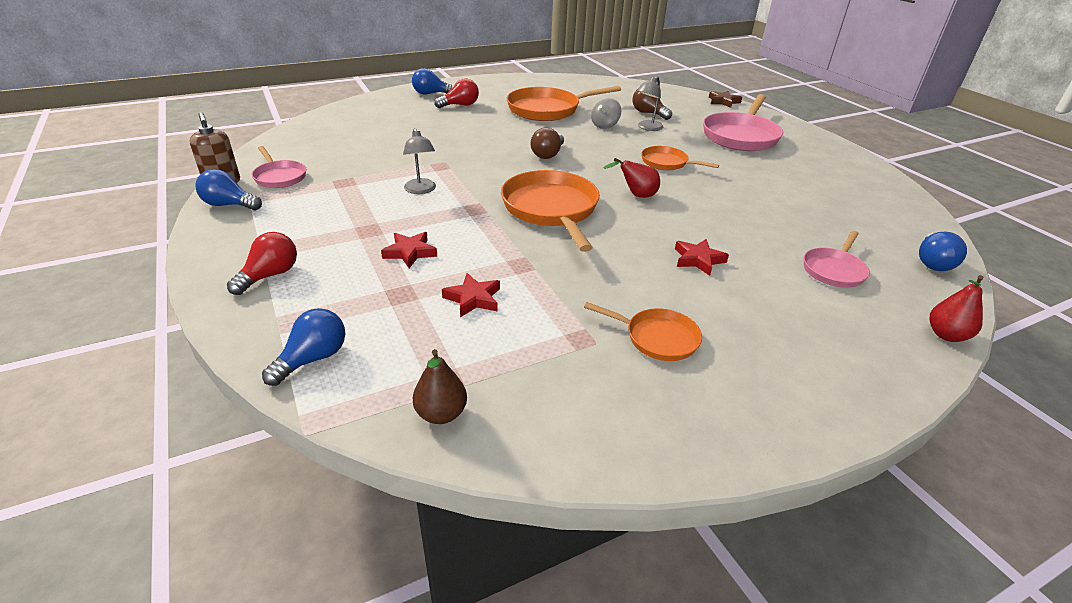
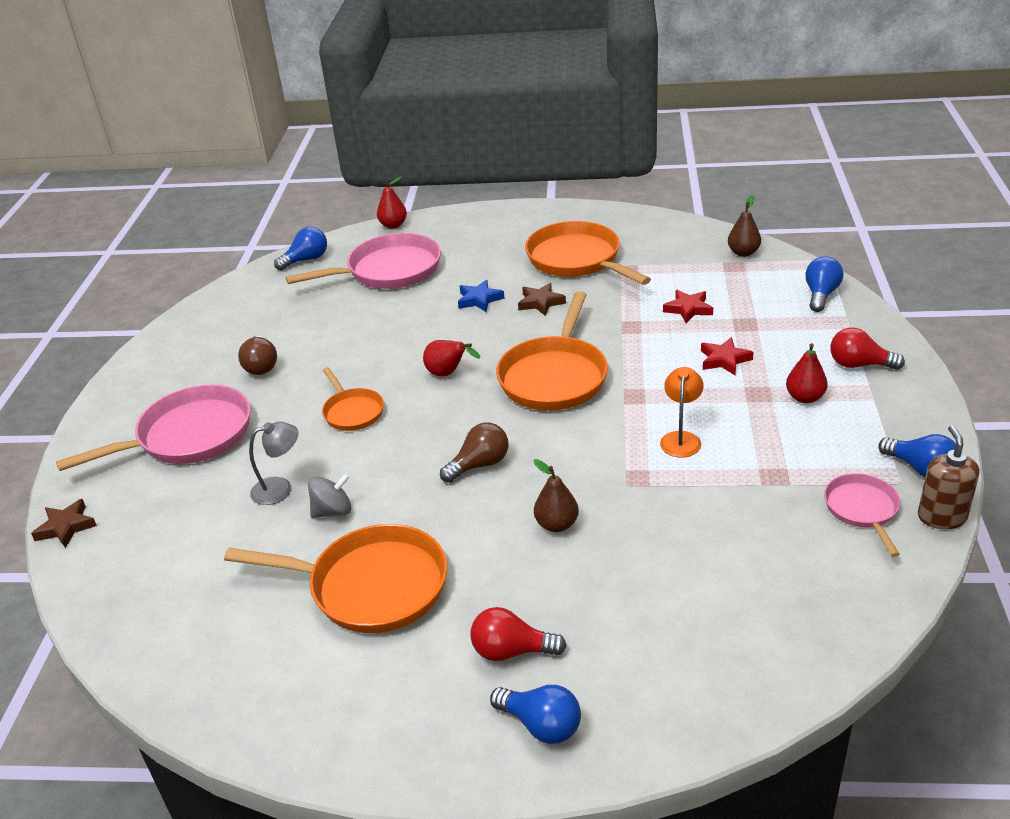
camera: 145 degrees left, 0 degrees up
(270, 275) = (859, 365): red light bulb -> red light bulb turned 45 degrees clockwise
(313, 359) = (821, 295): blue light bulb -> blue light bulb turned 135 degrees clockwise
(325, 235) = (805, 397): none -> red pear
(421, 190) = (681, 438): grey lamp -> orange lamp
(474, 140) = (557, 524): none -> brown pear
(635, 270) = (540, 302): none -> brown star
(648, 113) = (227, 526): brown light bulb -> brown light bulb (261, 366)
(657, 338) = (577, 260): orange pan -> orange pan, size x1.82
(698, 260) = (479, 299): red star -> blue star
(834, 270) = (388, 271): pink pan -> pink pan, size x1.82

